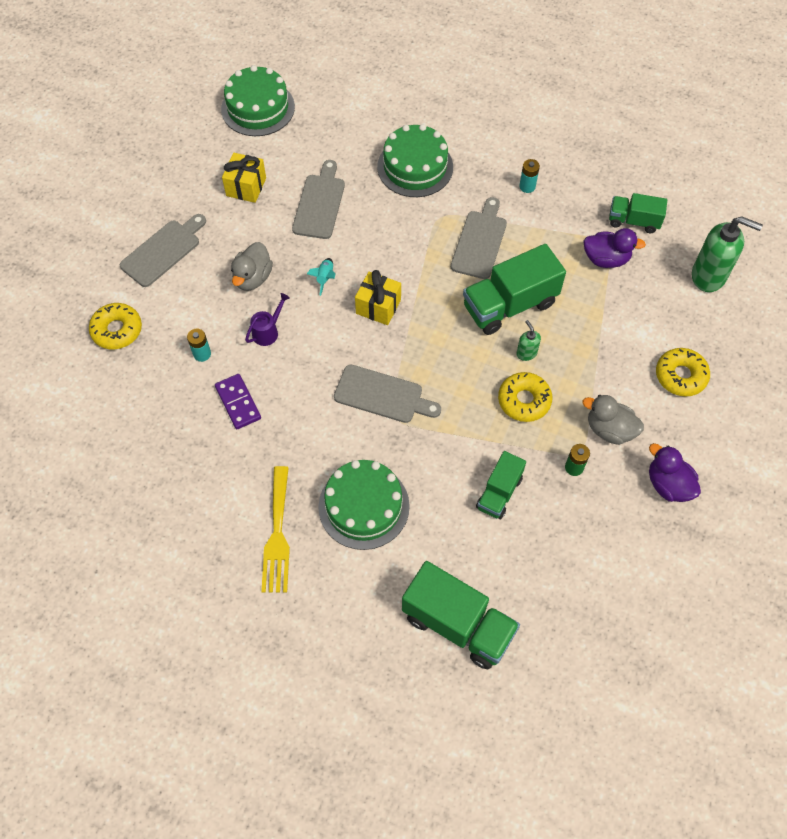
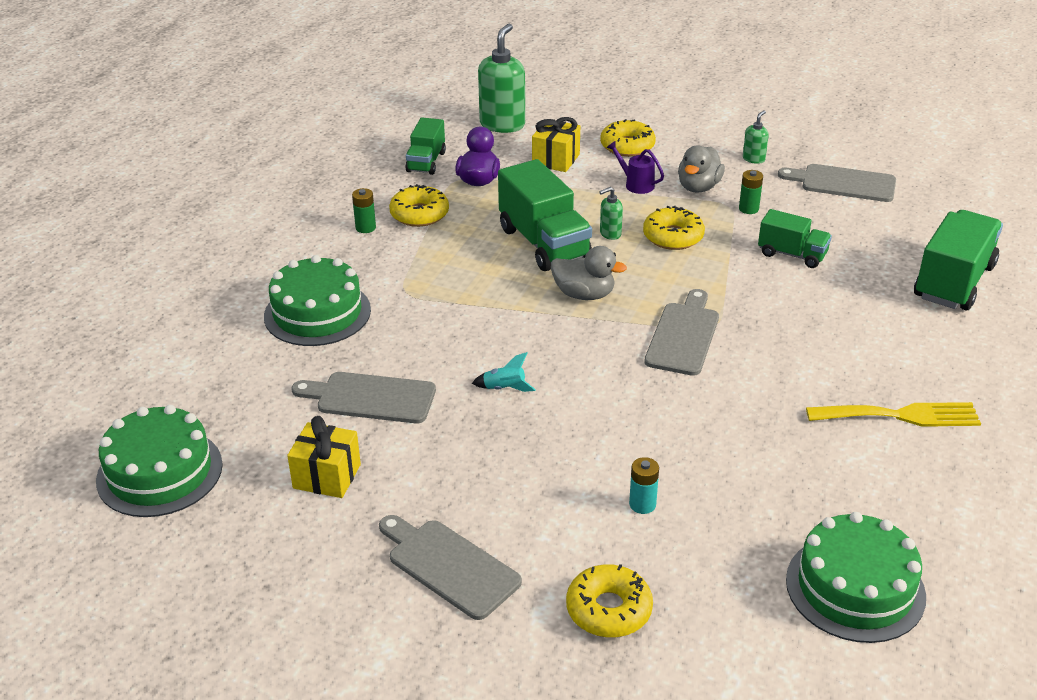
camera: 90 degrees left, 25 degrees down
(238, 403) = (718, 462): purple domino -> none
(252, 278) = (504, 459): grey duck -> grey duck (584, 294)
(268, 331) = (597, 439): purple watering can -> purple watering can (635, 184)
(364, 506) = (838, 347): green cake -> green cake (855, 588)
(378, 306) = (550, 341): yellow gift -> yellow gift (556, 160)
(480, 241) = (449, 263): grey cutting board -> grey cutting board (843, 183)
(527, 186) = (365, 228): turquoise battery -> green battery
(549, 220) = (419, 214): none -> yellow donut
(668, 484) = (753, 159): purple duck -> green soap dispenser

